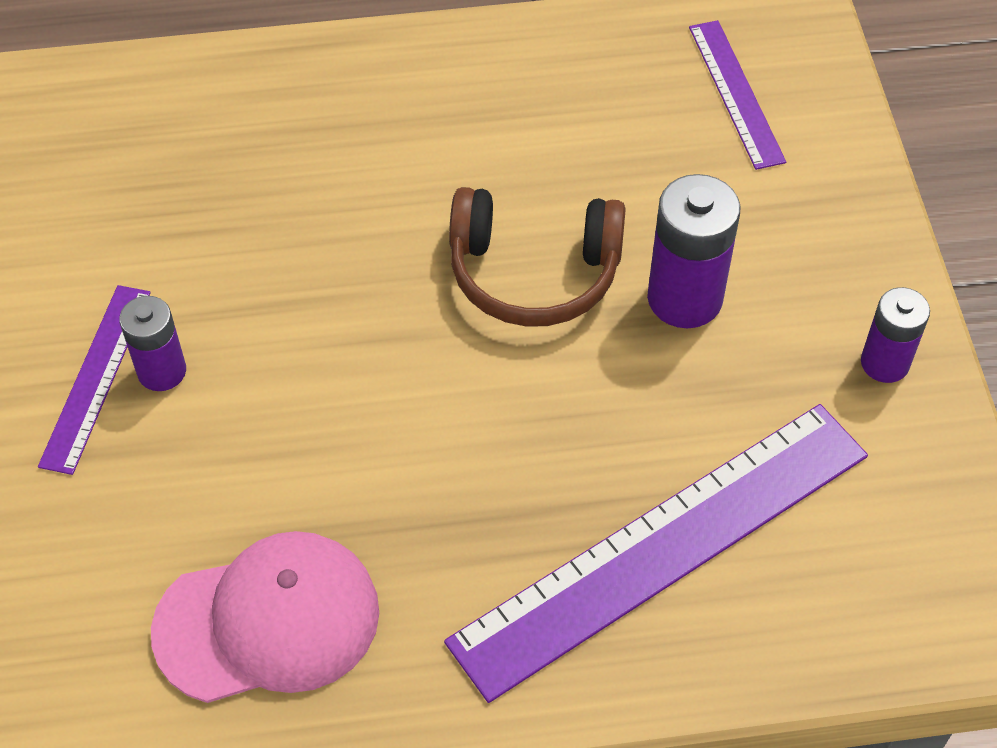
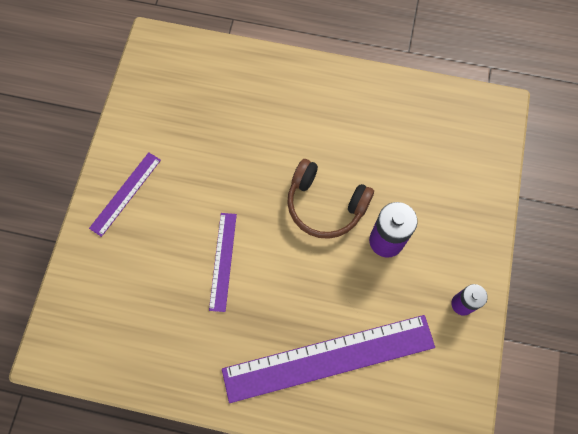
camera: 20 degrees right, 15 degrees up
(162, 371) = (153, 200): purple battery -> none
(268, 621) = (155, 332): pink cap -> none
(736, 93) = (452, 142): purple ruler -> purple ruler (223, 261)

